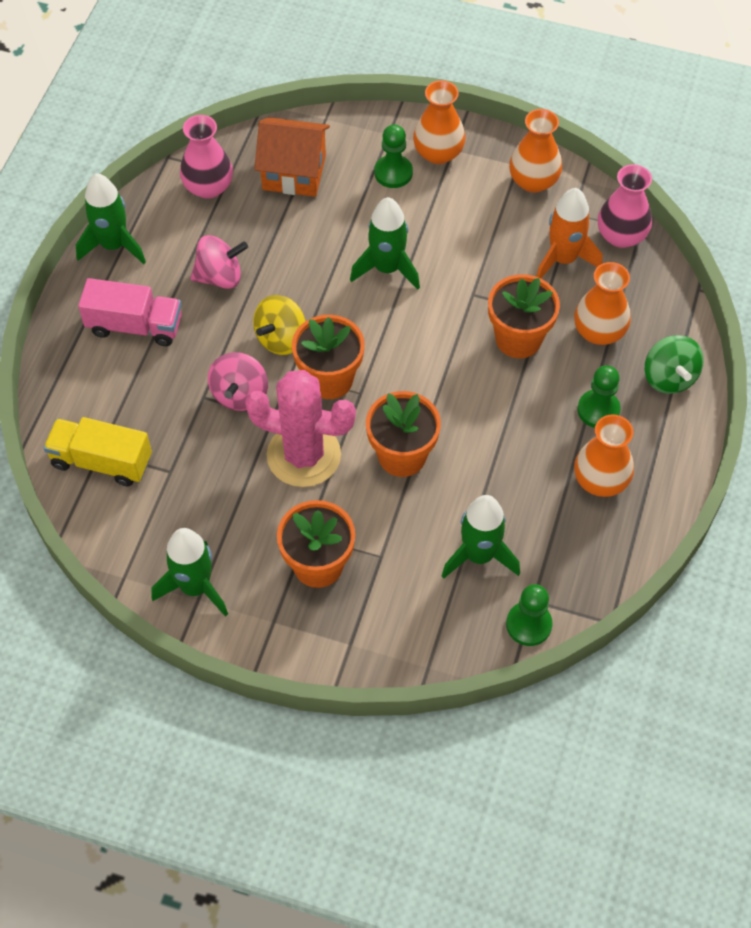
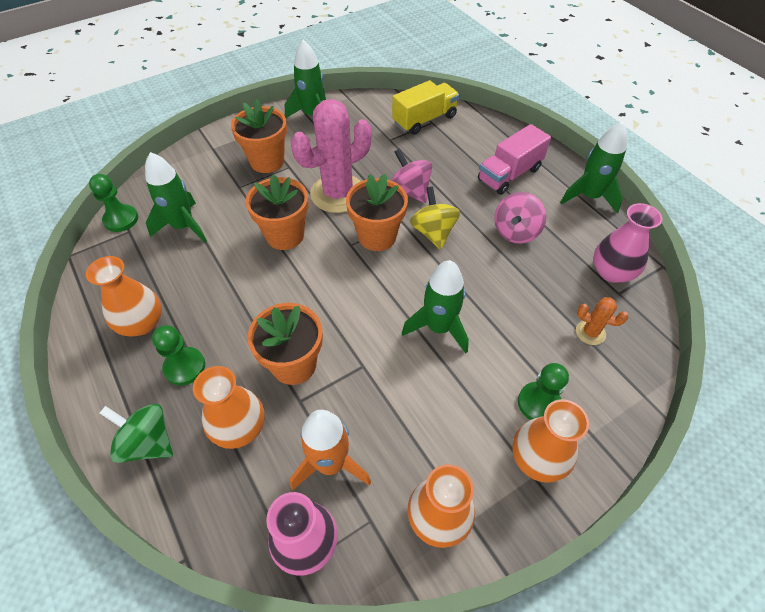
camera: 130 degrees right, 5 degrees down
(294, 172) = (590, 332): orange house -> orange cactus

